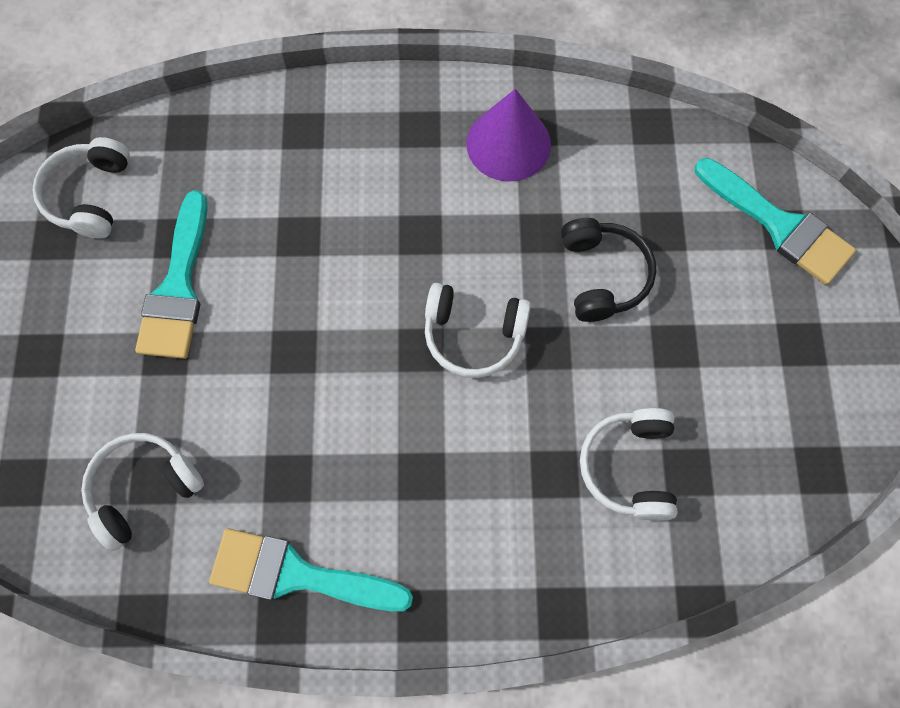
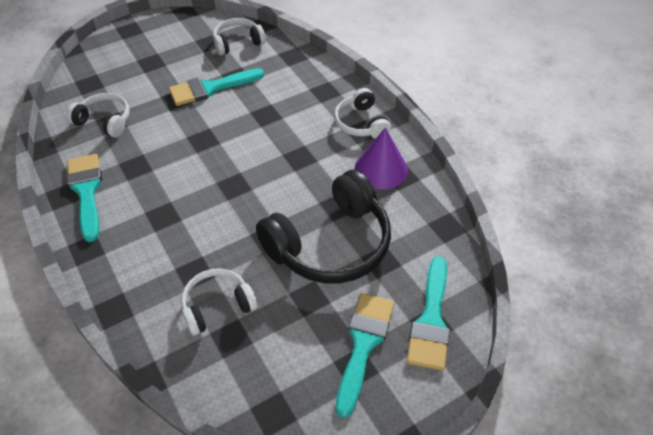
camera: 60 degrees right, 20 degrees down
(473, 335) = (255, 203): white headphones -> white headphones (361, 123)
(602, 275) = (330, 244): black headphones -> black headphones, size x1.85
(776, 318) = (363, 344): none -> turquoise brush

